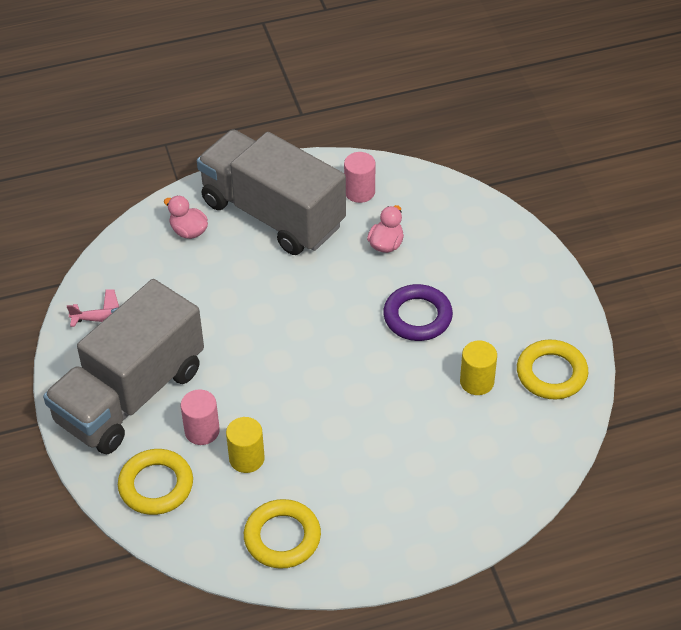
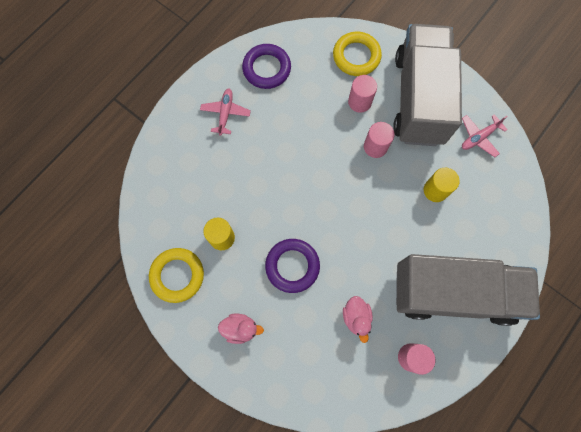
camera: 145 degrees right, 25 degrees up
(188, 231) = (494, 239): pink duck -> pink duck (240, 328)
(228, 375) = (375, 147): none -> pink cylinder
(246, 458) = (321, 101): yellow cylinder -> yellow cylinder (435, 190)
(282, 537) = (266, 69): yellow ring -> purple ring
(377, 512) = (225, 113): none -> pink plane

